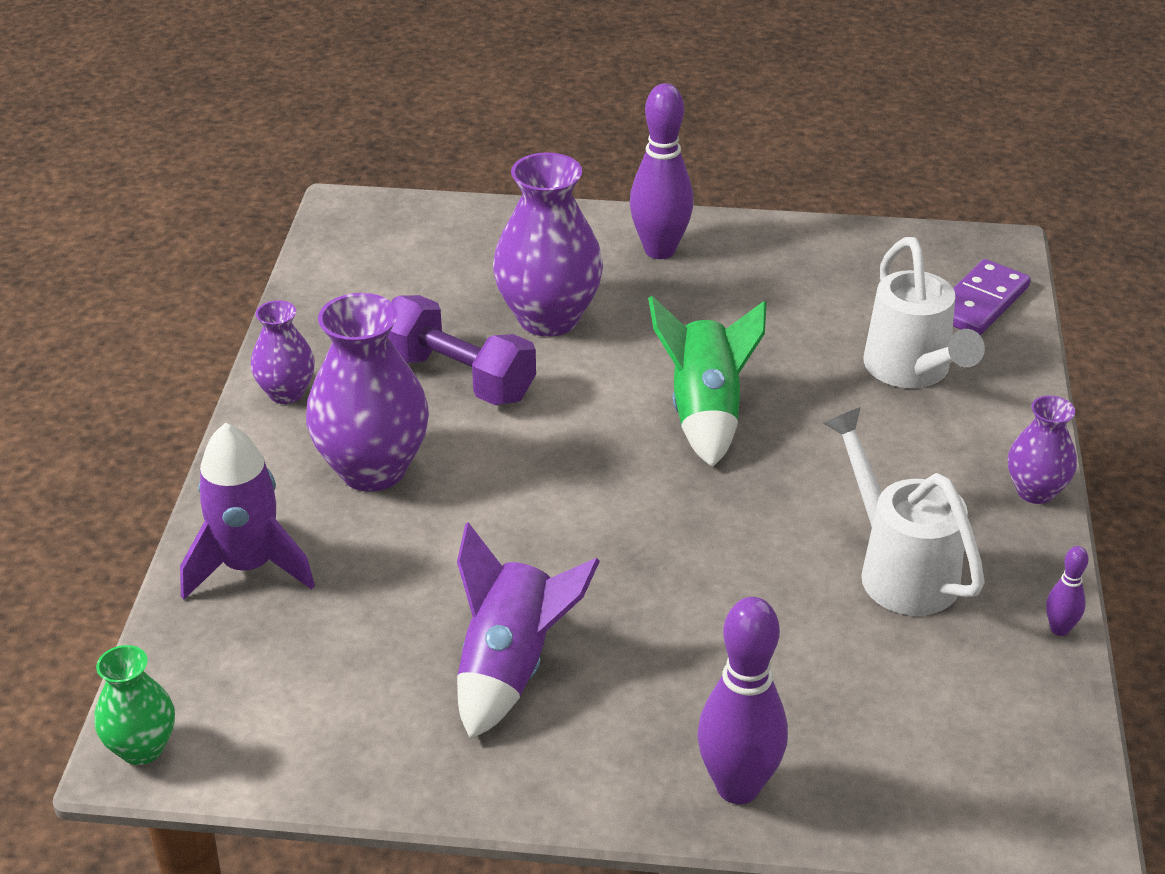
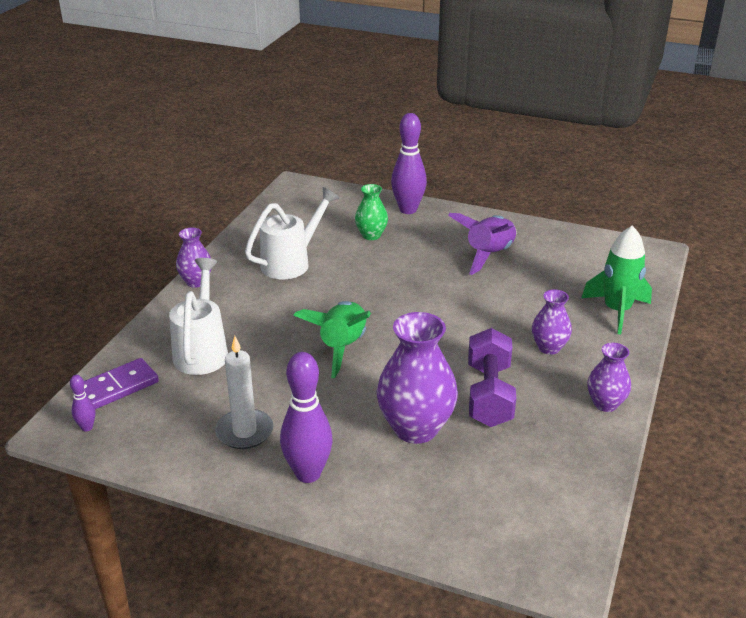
camera: 165 degrees left, 5 degrees down
(142, 748) = (654, 252): green vase -> green vase (371, 235)
(249, 566) = (616, 311): purple rocket -> green rocket
(372, 469) = (549, 348): purple vase -> purple vase, size x0.55
(458, 378) = (489, 395): purple dumbbell -> purple dumbbell turned 45 degrees clockwise
(767, 280) = (244, 431): none -> white candle
(899, 569) = (291, 262): white watering can -> white watering can turned 120 degrees counterclockwise
(1059, 629) = (240, 233): purple bowling pin -> purple bowling pin (87, 427)

